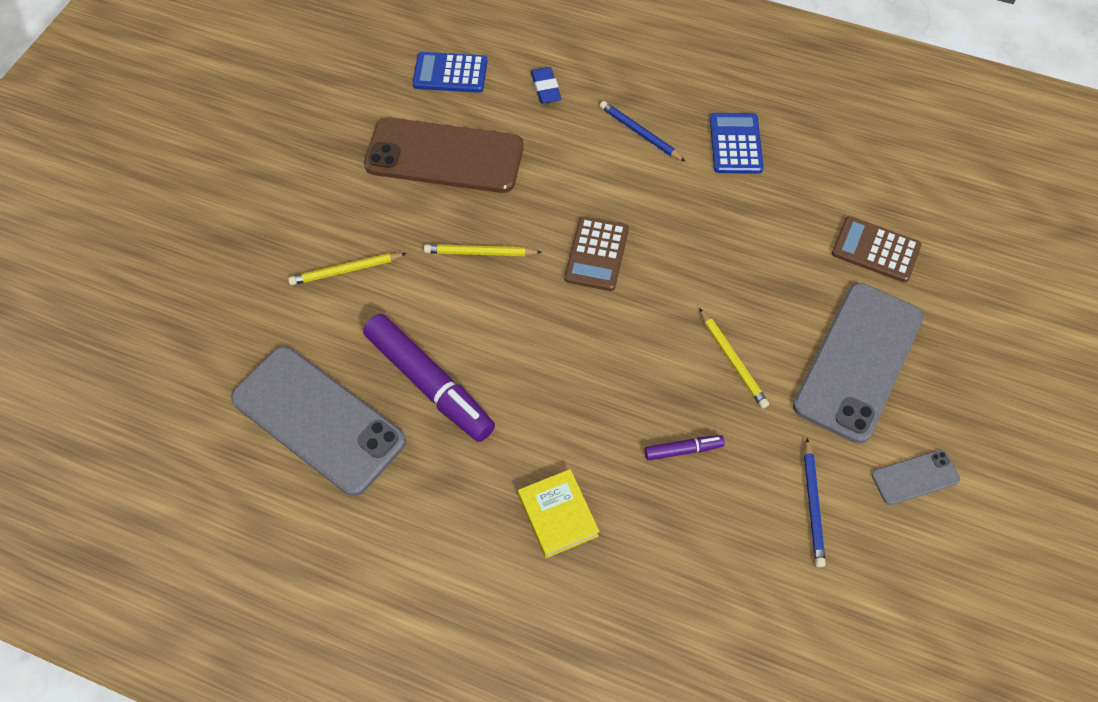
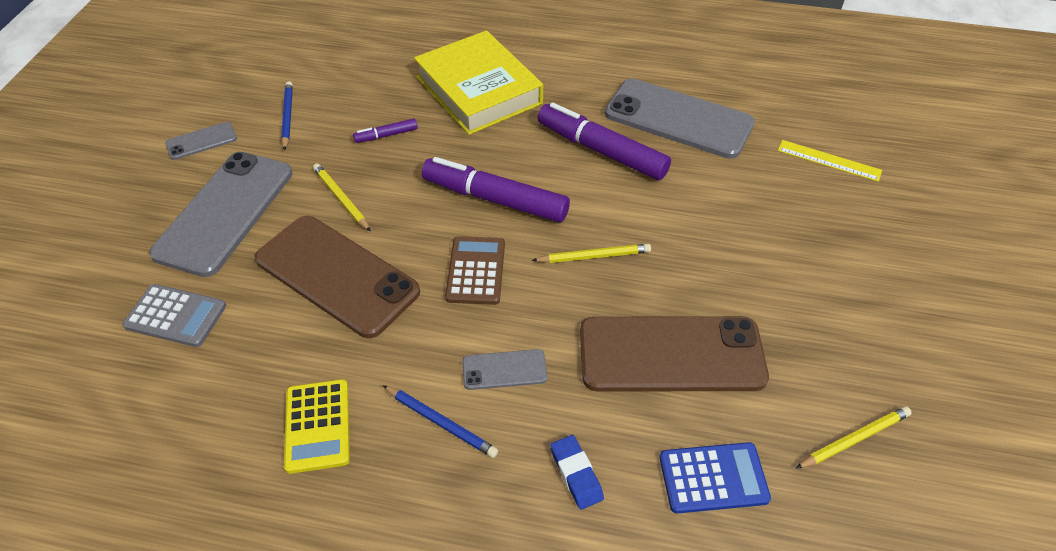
camera: 170 degrees right, 10 degrees down
(182, 329) = (829, 160): none -> yellow ruler
(346, 270) = (716, 223): yellow pencil -> yellow pencil (854, 439)
(558, 515) = (478, 90): yellow book -> yellow book, size x2.03
(564, 334) = (495, 199): none -> purple marker
(584, 164) = (504, 370): none -> grey phone
(730, 269) = (337, 275): none -> brown phone
(735, 144) = (317, 426): blue calculator -> yellow calculator
(875, 250) = (176, 316): brown calculator -> grey calculator

